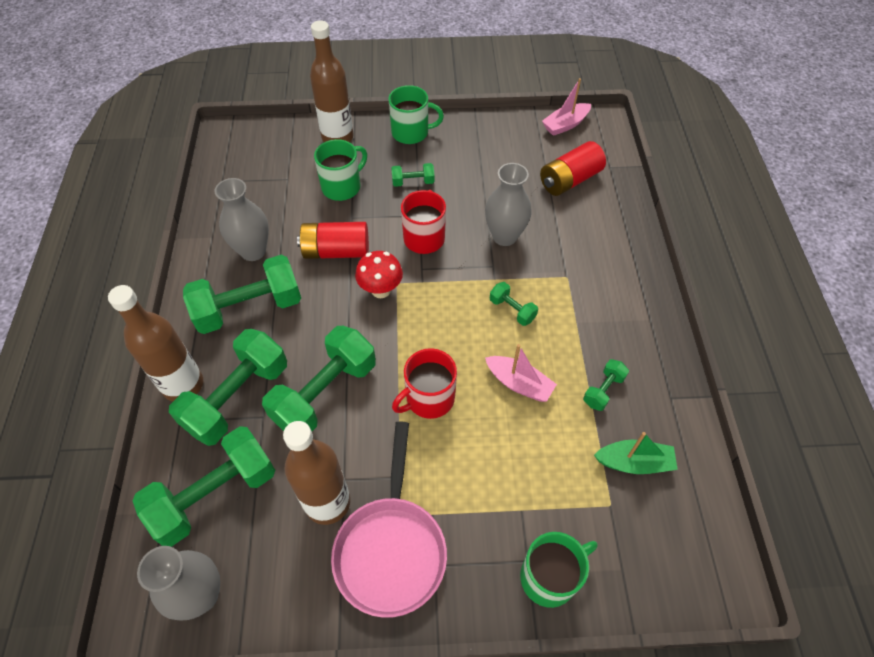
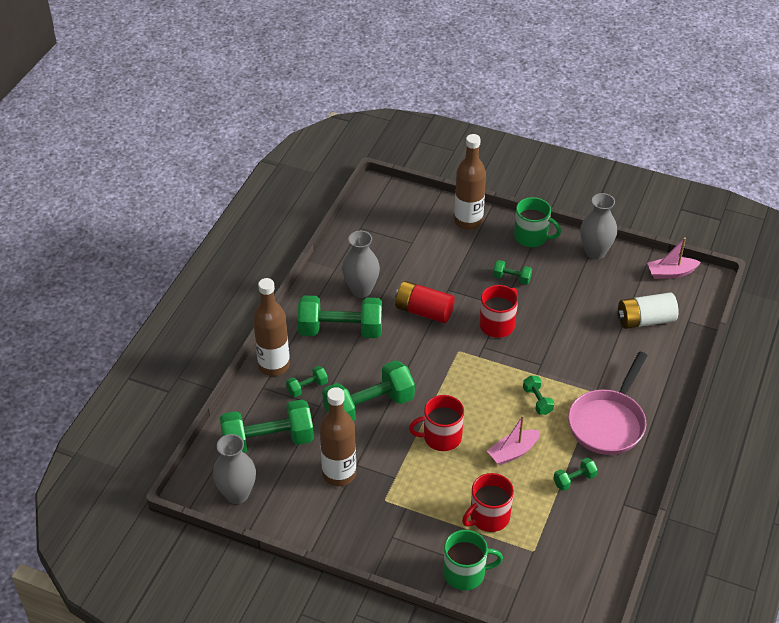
camera: 25 degrees right, 10 degrees down
(237, 398) = (307, 387): green dumbbell -> green dumbbell, size x0.46
(342, 187) = (452, 263): green mug -> none
(381, 290) = (444, 351): red mushroom -> none
(391, 548) = (368, 516): pink pan -> pink pan (608, 422)
(504, 236) = (563, 345): grey vase -> grey vase (595, 252)
(519, 383) = (513, 452): pink boat -> pink boat turned 90 degrees clockwise
(536, 482) = (488, 517): none -> red mug
(569, 180) = (645, 320): red battery -> white battery
(634, 462) = (567, 533): green boat -> none

